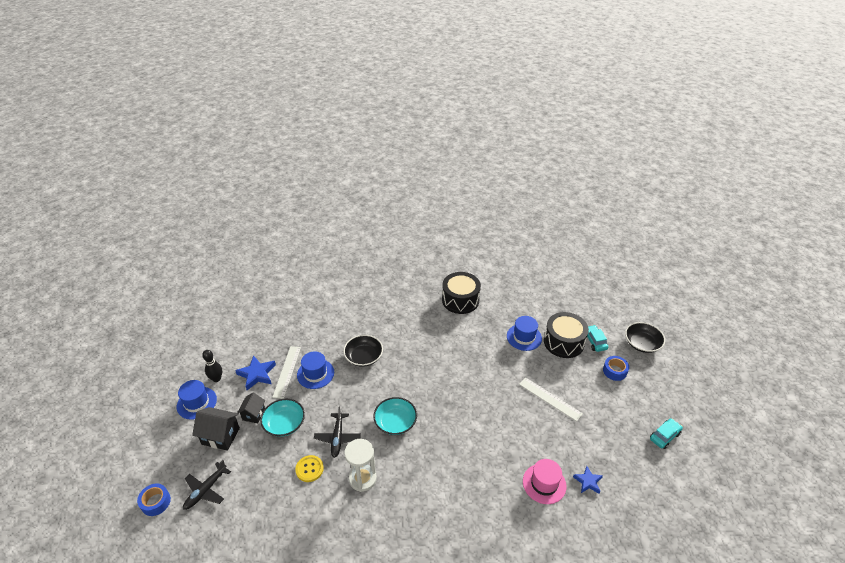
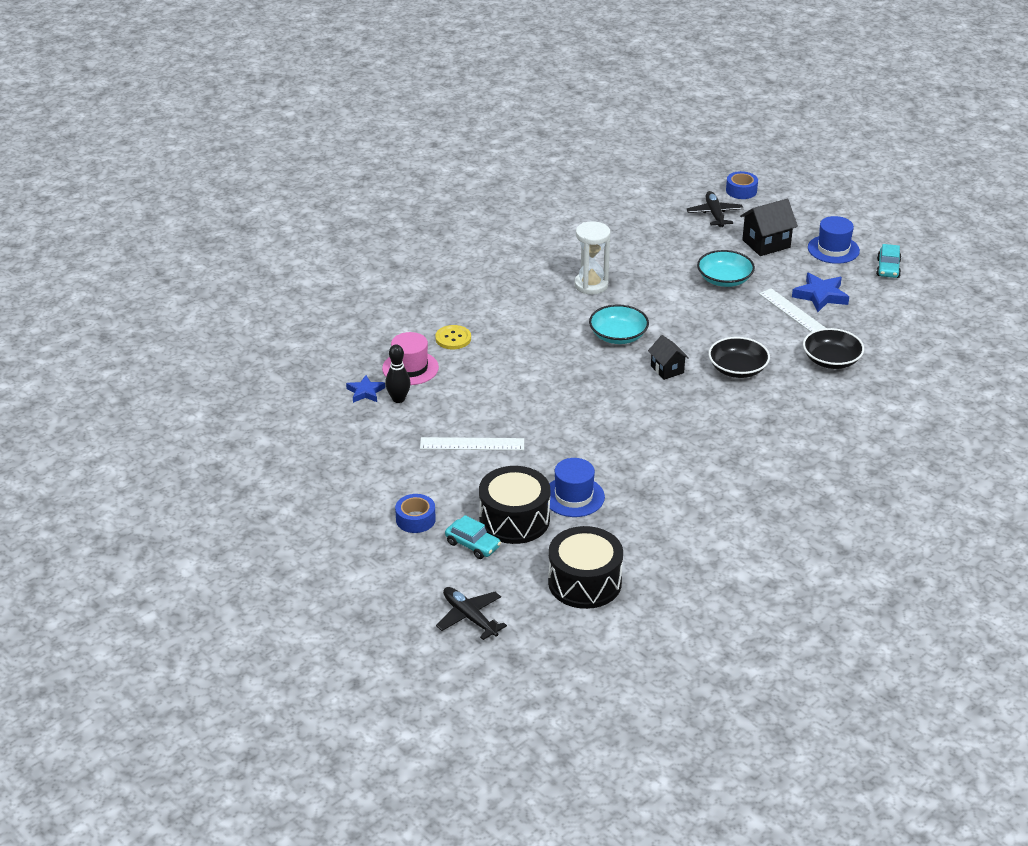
camera: 140 degrees right, 5 degrees down
(216, 379) = (852, 272): black bowling pin -> black bowling pin (398, 399)
(253, 414) = (765, 270): black house -> black house (667, 369)
(309, 469) = (649, 266): yellow button -> yellow button (453, 338)
(315, 374) = (763, 327): blue hat -> none
(337, 437) = (658, 297): black plane -> black plane (470, 617)
(460, 300) = (715, 497): black drum -> black drum (584, 582)
(642, 343) = (402, 579): black bowl -> black bowl (831, 360)
(664, 436) = (304, 477): turquoise car -> turquoise car (888, 268)

